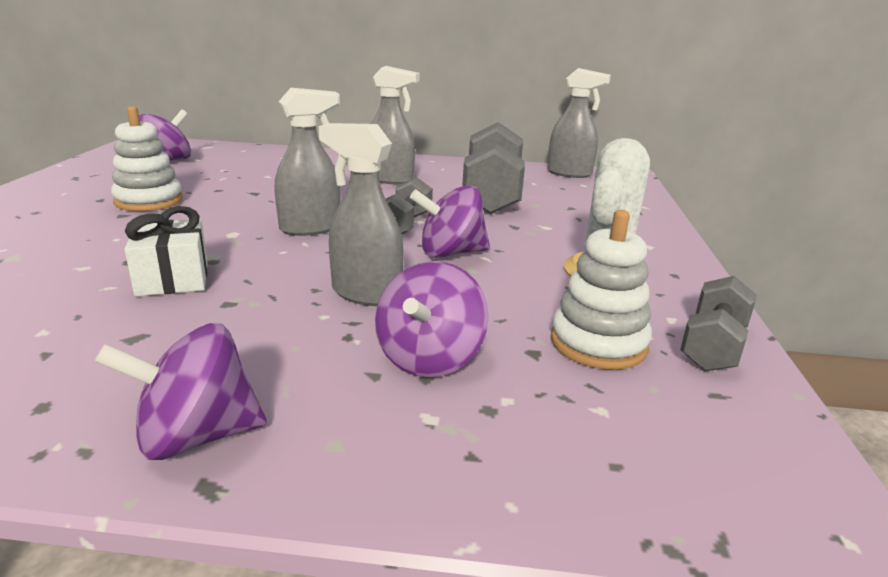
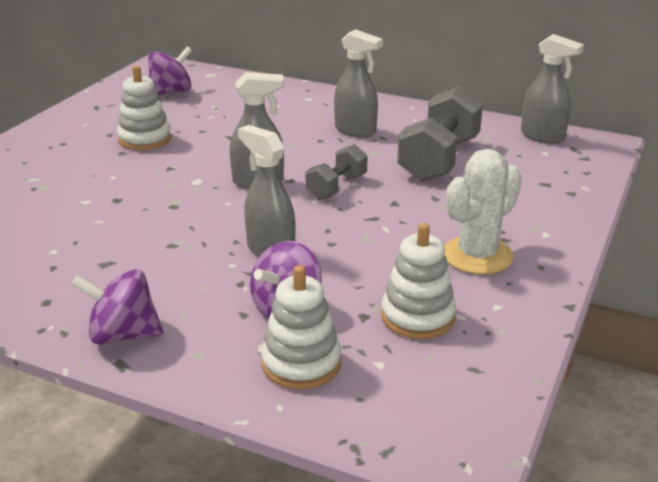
camera: 20 degrees right, 5 degrees up
(173, 279) = (141, 219): white gift -> none
(450, 253) = (358, 220): purple spinning top -> none
(499, 429) = (301, 363): none -> white stacking toy
(713, 346) = (508, 334): grey dumbbell -> none

